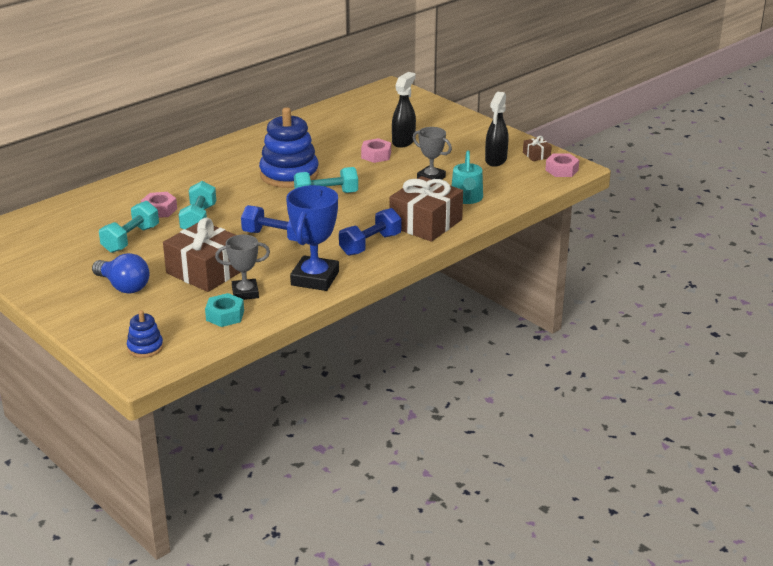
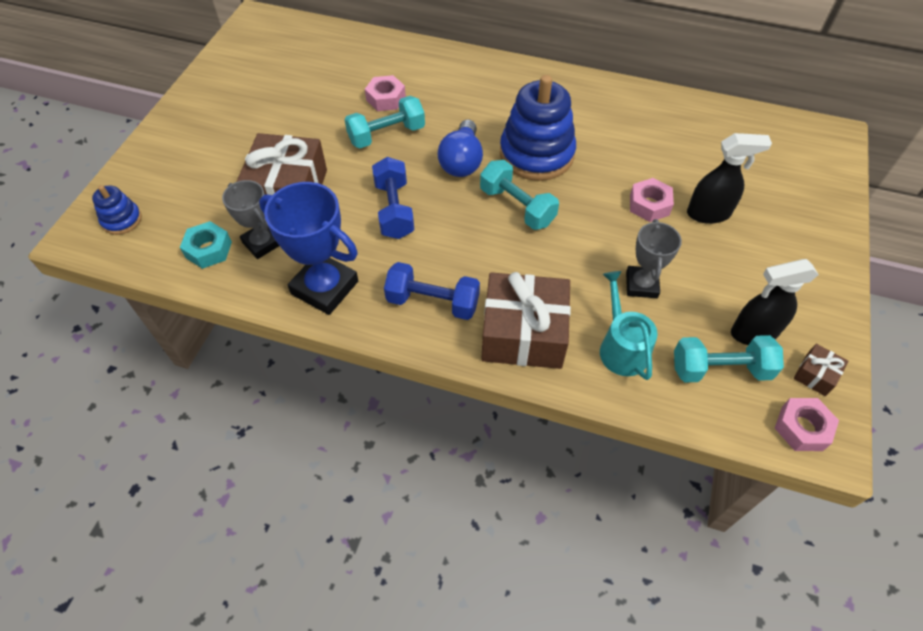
camera: 60 degrees right, 25 degrees up
(123, 286) = (226, 148): blue light bulb -> blue light bulb (462, 161)
(131, 239) = (316, 108): turquoise dumbbell -> turquoise dumbbell (720, 369)
(315, 278) = (325, 287): blue trophy -> blue trophy turned 45 degrees clockwise
(466, 198) = (621, 348): turquoise watering can -> turquoise watering can turned 105 degrees clockwise

